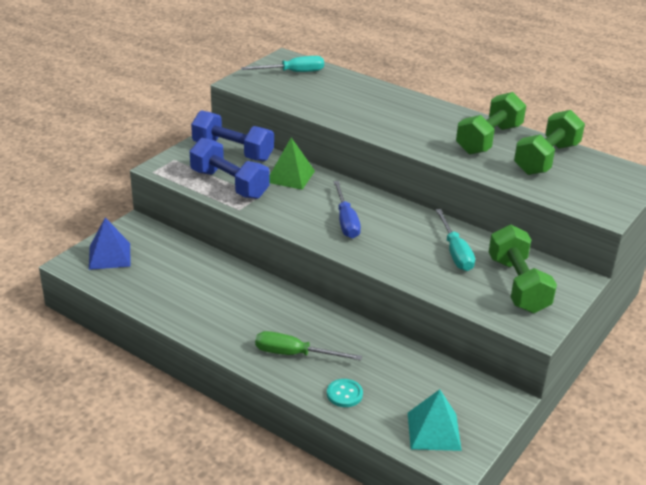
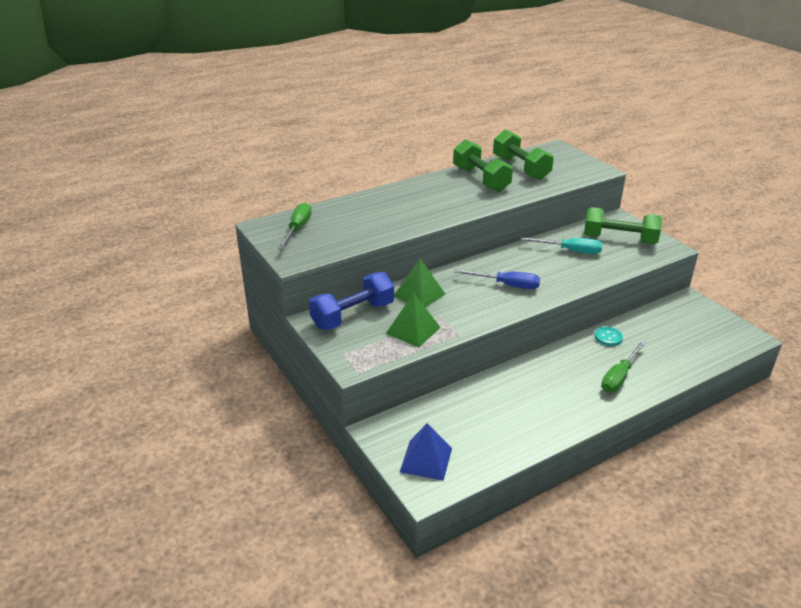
camera: 65 degrees left, 0 degrees up
(229, 184) = (413, 330): blue dumbbell -> green pyramid
(293, 72) = (297, 229): turquoise screwdriver -> green screwdriver
(344, 394) = (673, 364): turquoise button -> turquoise button (608, 337)
(434, 431) = (718, 336): turquoise pyramid -> none

